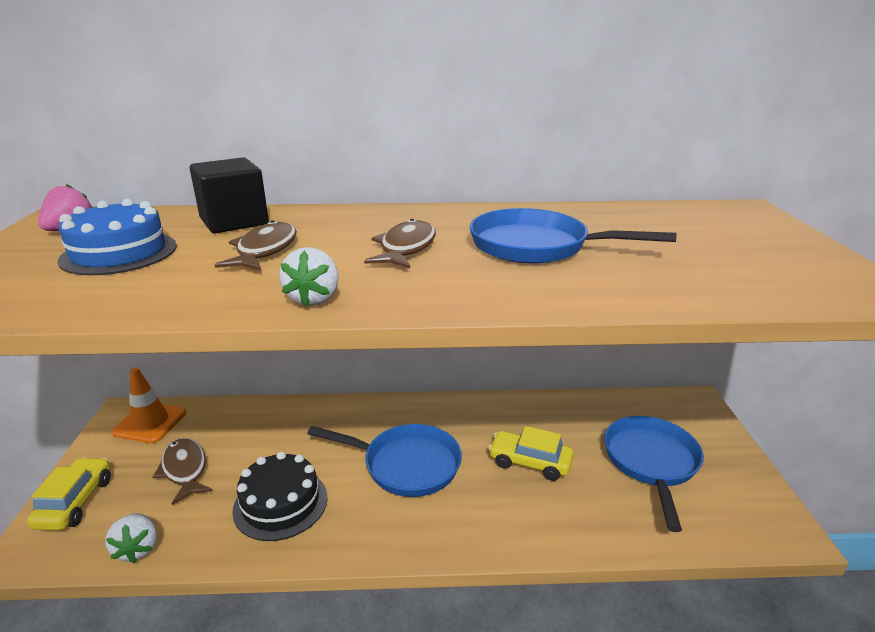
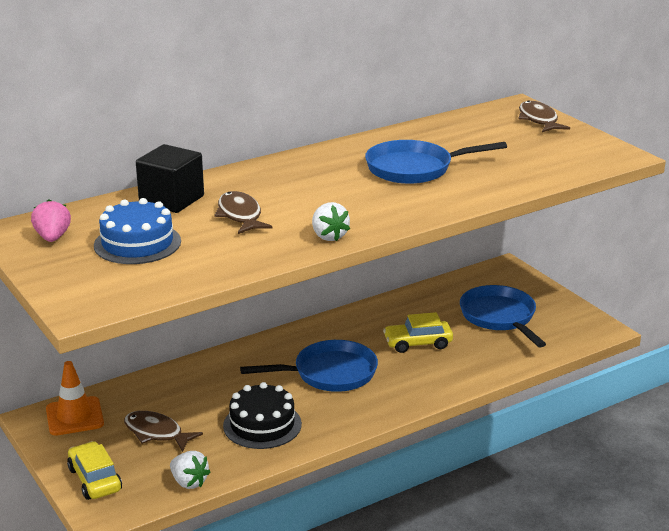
camera: 30 degrees left, 0 degrees up
(406, 248) = (333, 190): brown fish -> brown fish (538, 120)

